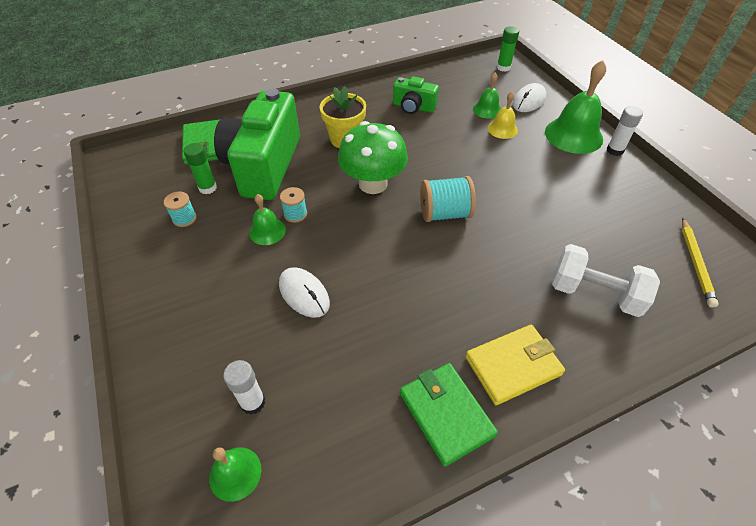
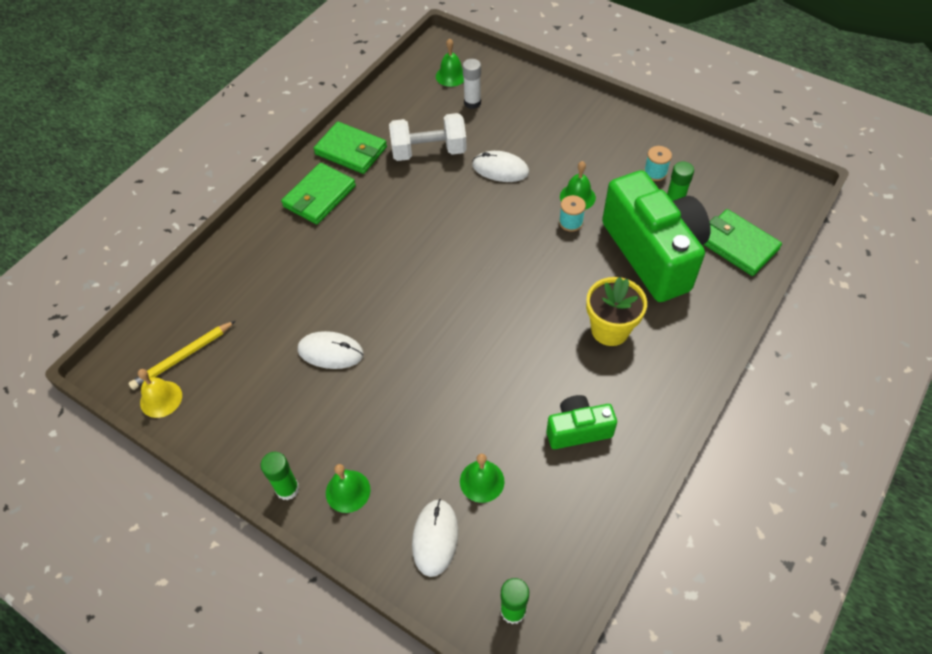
camera: 150 degrees right, 5 degrees up
(373, 184) = (531, 289): green mushroom -> none
(445, 213) = (439, 292): turquoise spool -> none
(502, 129) = (443, 451): yellow bell -> yellow bell (161, 399)
(513, 365) = (319, 196): yellow wallet -> green wallet
(557, 211) = (330, 352): none -> white mouse
(573, 135) = (348, 491): green bell -> green bell, size x0.54
(594, 293) = (272, 280): white dumbbell -> white dumbbell (429, 151)
(614, 150) = (287, 489): white glue stick -> green glue stick
(695, 263) = (182, 357): yellow pencil -> yellow pencil turned 105 degrees counterclockwise

